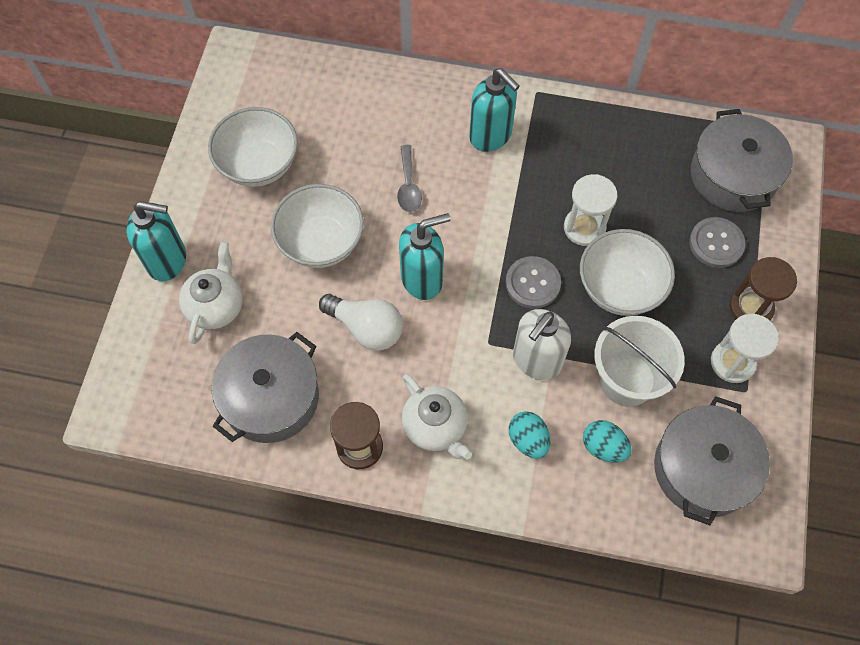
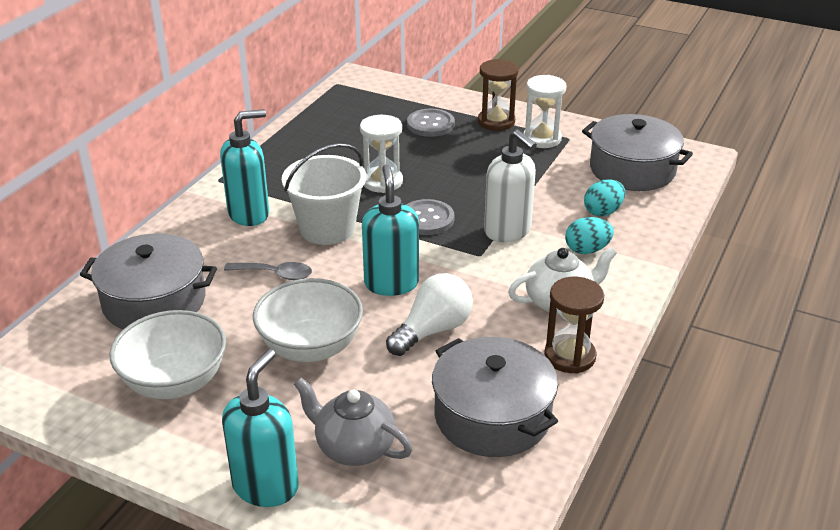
camera: 75 degrees left, 30 degrees down
(216, 306) = (354, 447): white teapot -> grey teapot
(619, 288) = (452, 176): white bowl -> none
(626, 379) = (542, 189): white bucket -> white bucket (327, 229)
(733, 175) = (370, 105): grey pot -> grey pot (154, 301)

